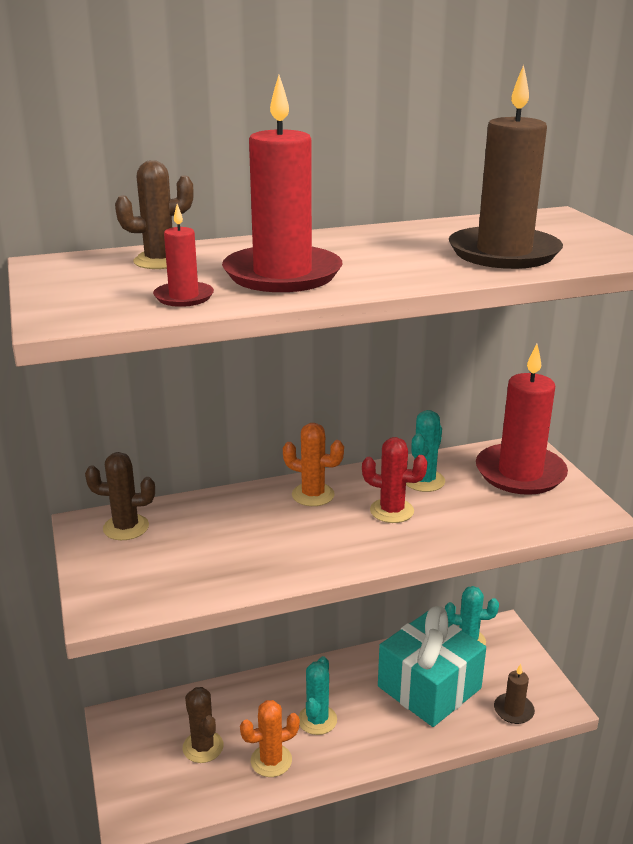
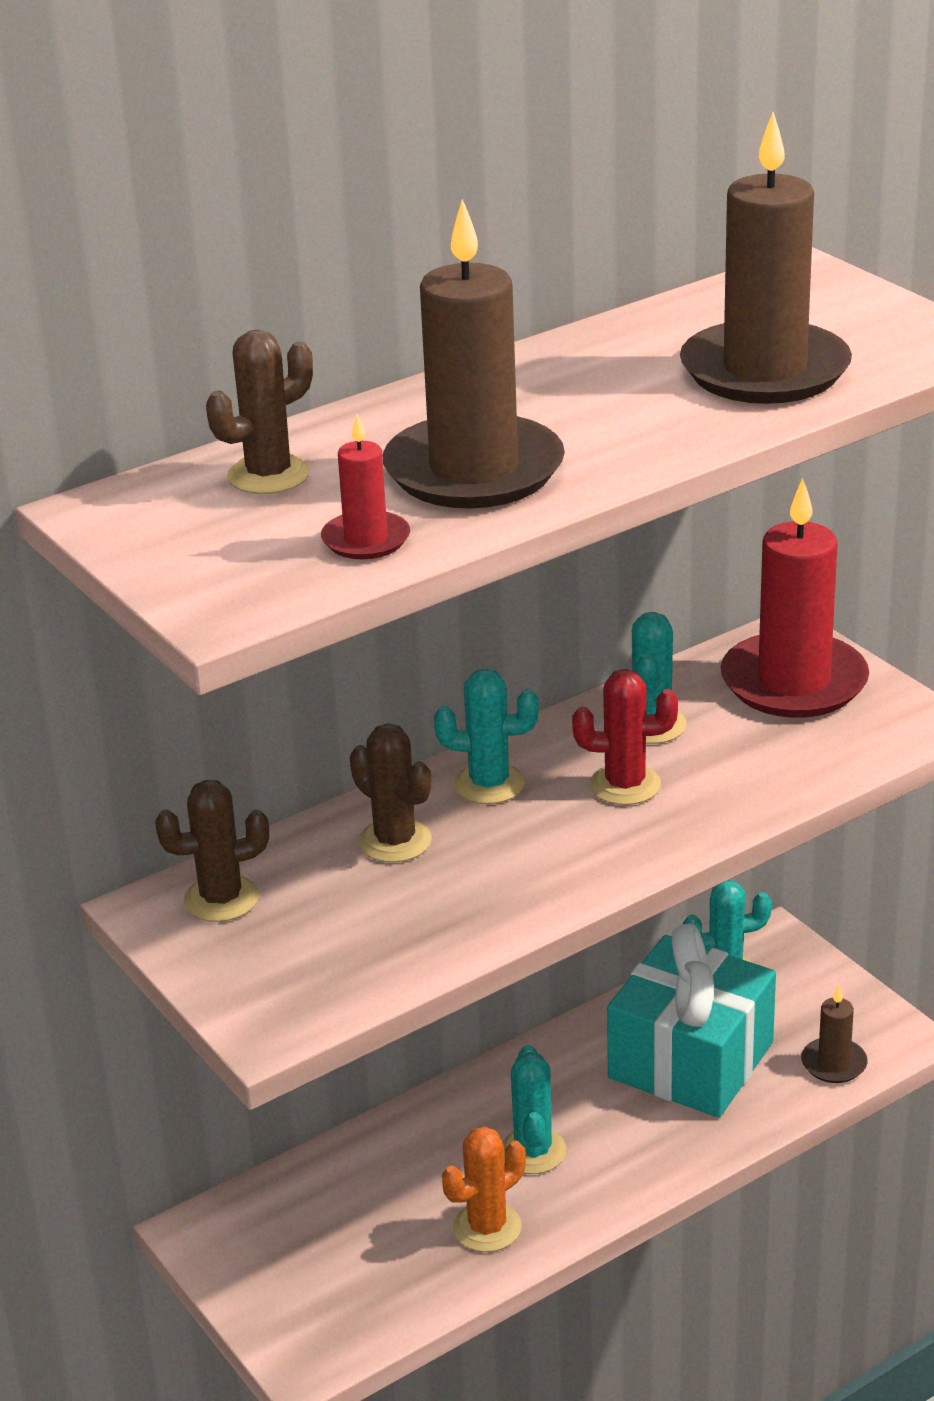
camera: 15 degrees left, 5 degrees up
(203, 747) = (367, 1235): brown cactus -> brown cactus (395, 841)
(282, 274) = (474, 470): red candle -> brown candle
(313, 495) = (489, 784): orange cactus -> turquoise cactus

